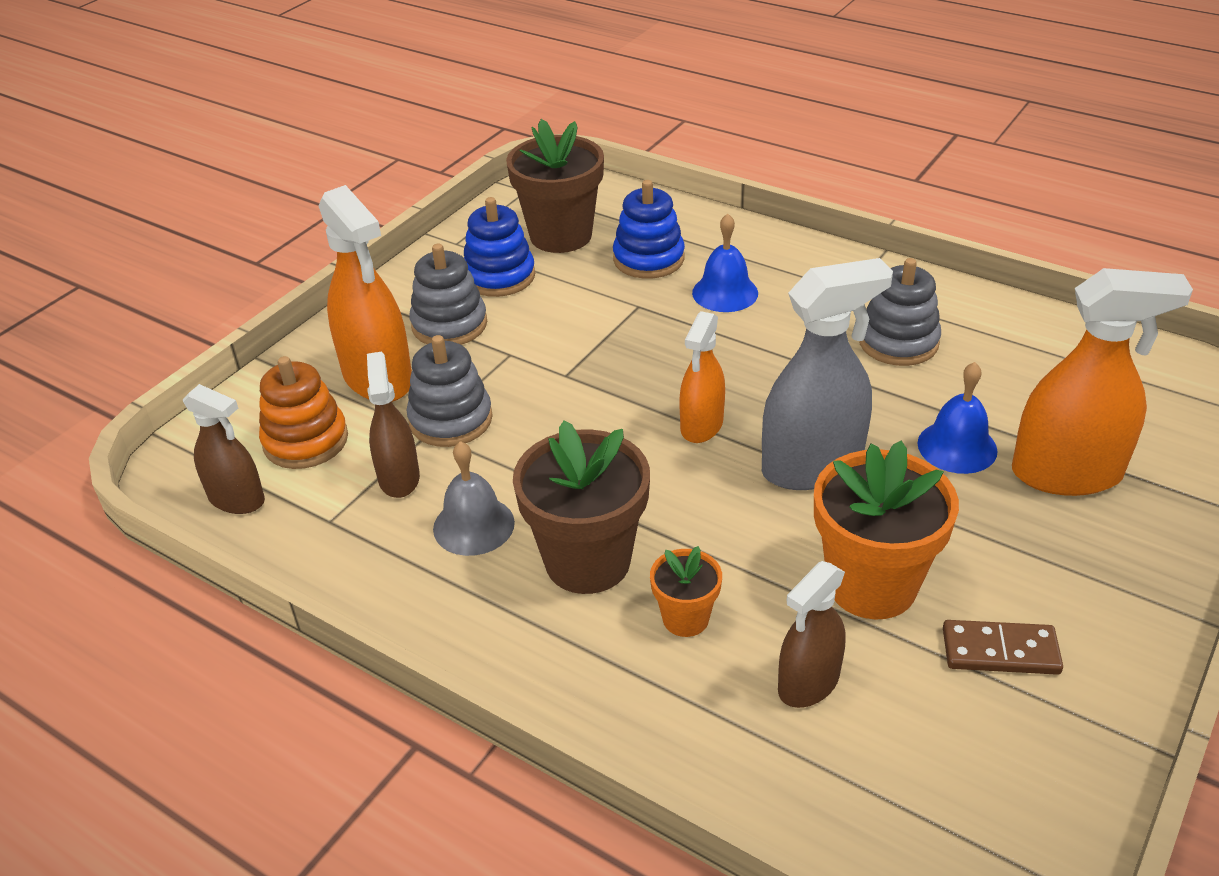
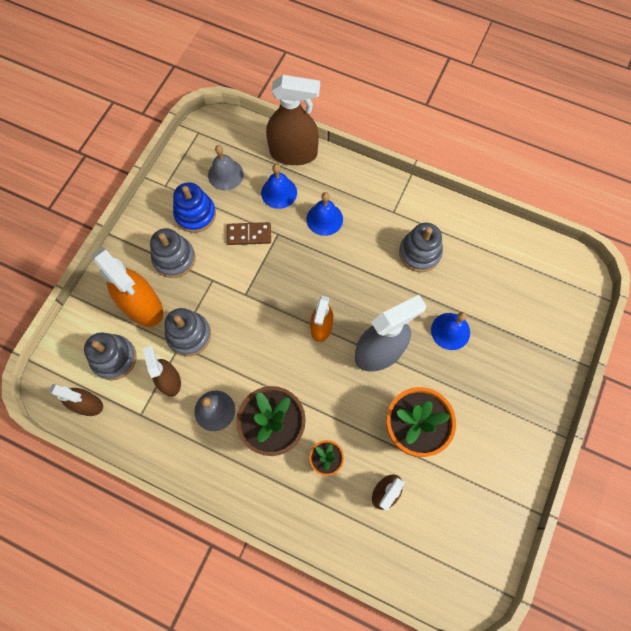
camera: 10 degrees left, 30 degrees up
(306, 441) = (114, 358): orange stacking toy -> grey stacking toy
(561, 236) = (225, 174): brown flower pot -> grey bell
(648, 259) = (279, 192): blue stacking toy -> blue bell
(681, 218) = (293, 153): none -> brown spray bottle
(1000, 651) = (470, 464): brown domino -> brown domino (249, 235)
(1067, 473) = (503, 345): orange spray bottle -> none

